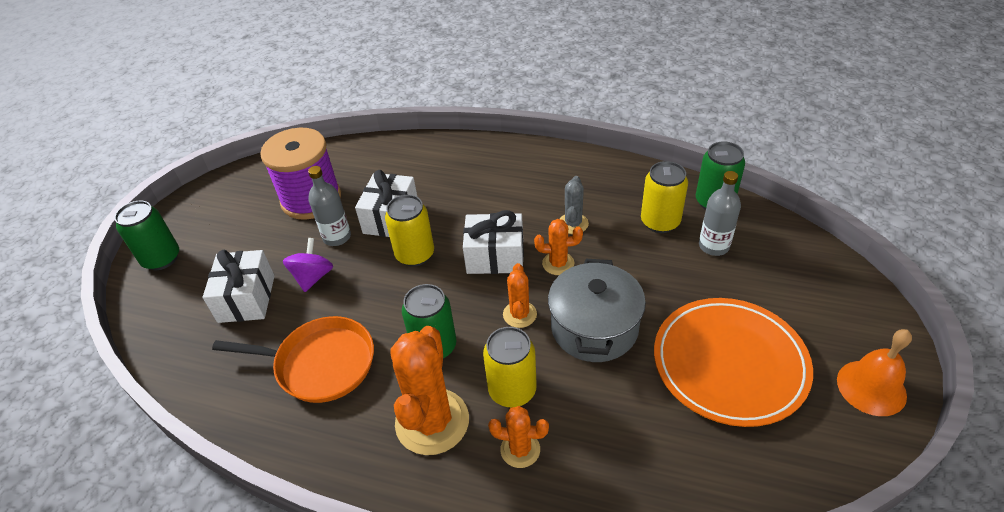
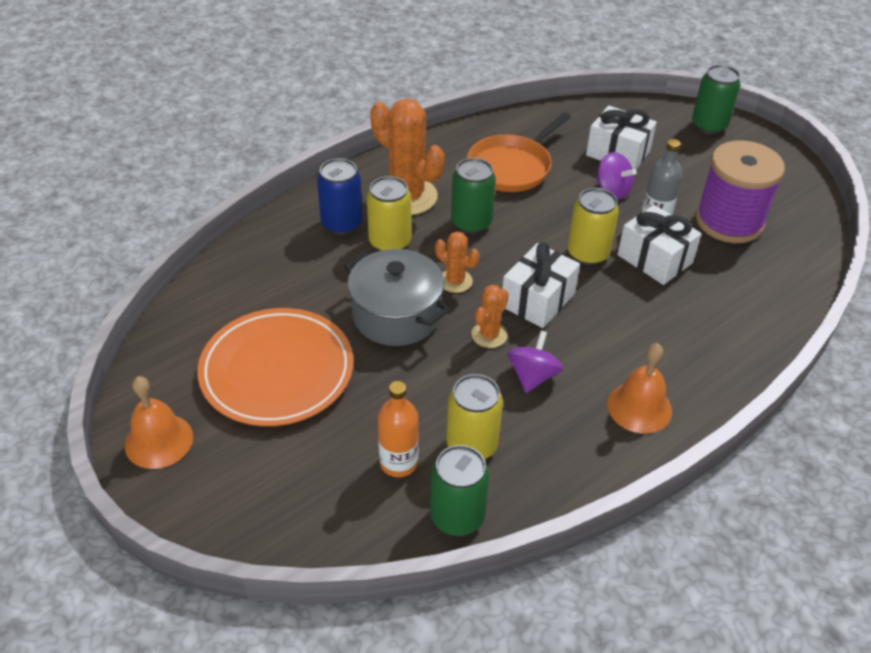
camera: 120 degrees right, 0 degrees up
(520, 449) = (342, 224): orange cactus -> blue can
(548, 170) = (639, 407): none -> orange bell
(573, 224) = (532, 376): grey cactus -> purple spinning top
(713, 246) = (398, 462): grey bottle -> orange bottle

